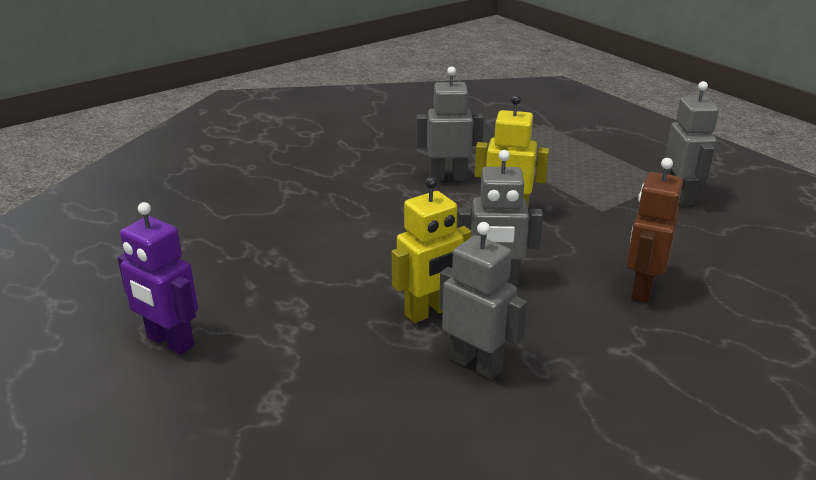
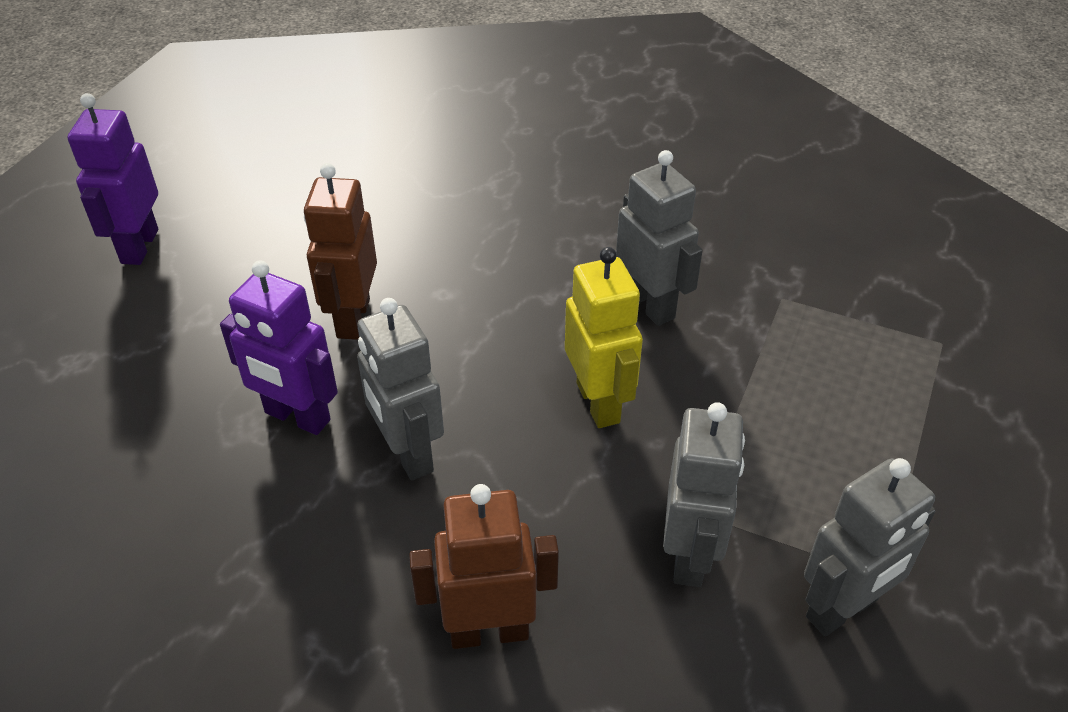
camera: 60 degrees right, 15 degrees up
(358, 269) = (352, 318): none -> brown robot
(429, 312) = (297, 417): yellow robot -> purple robot
(476, 364) = (210, 501): grey robot -> grey robot (690, 555)

